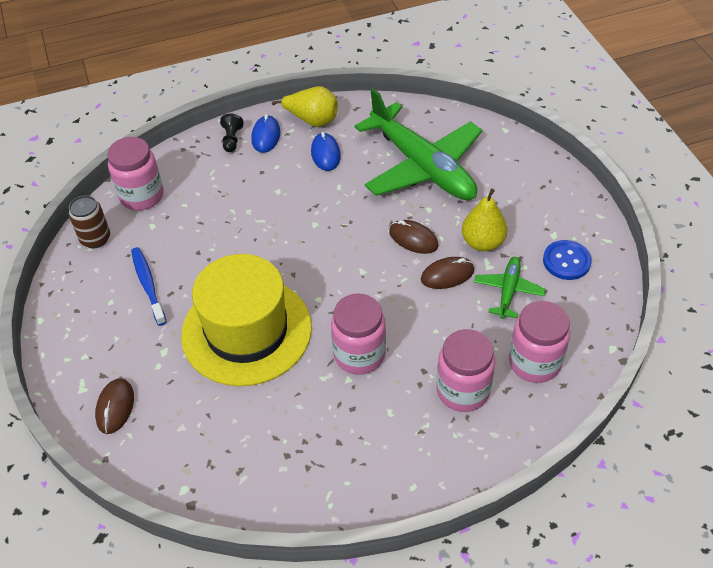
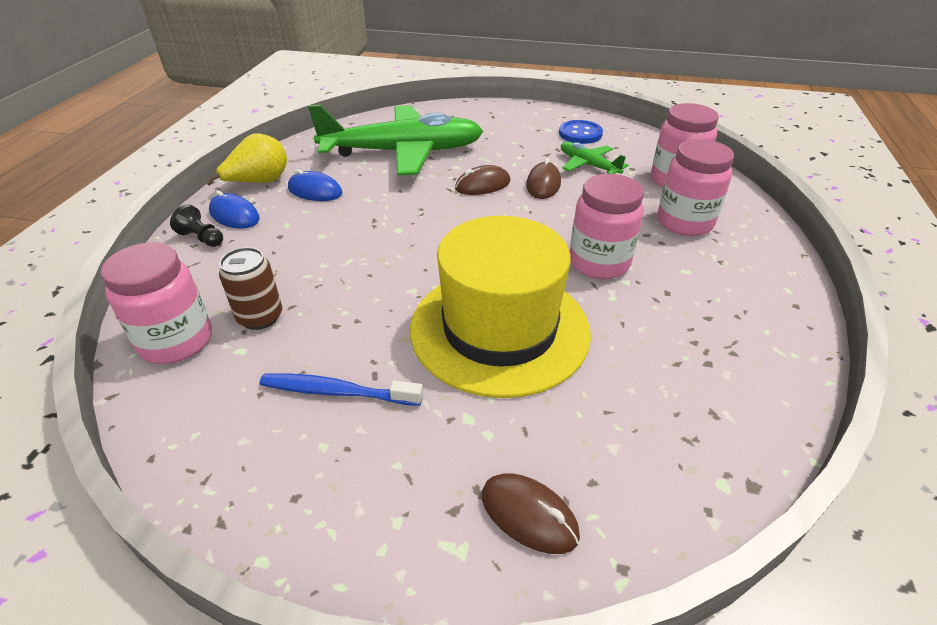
camera: 60 degrees left, 10 degrees down
(95, 239) = (185, 419): brown can -> brown can (260, 317)
(482, 242) = (524, 157): yellow pear -> none

